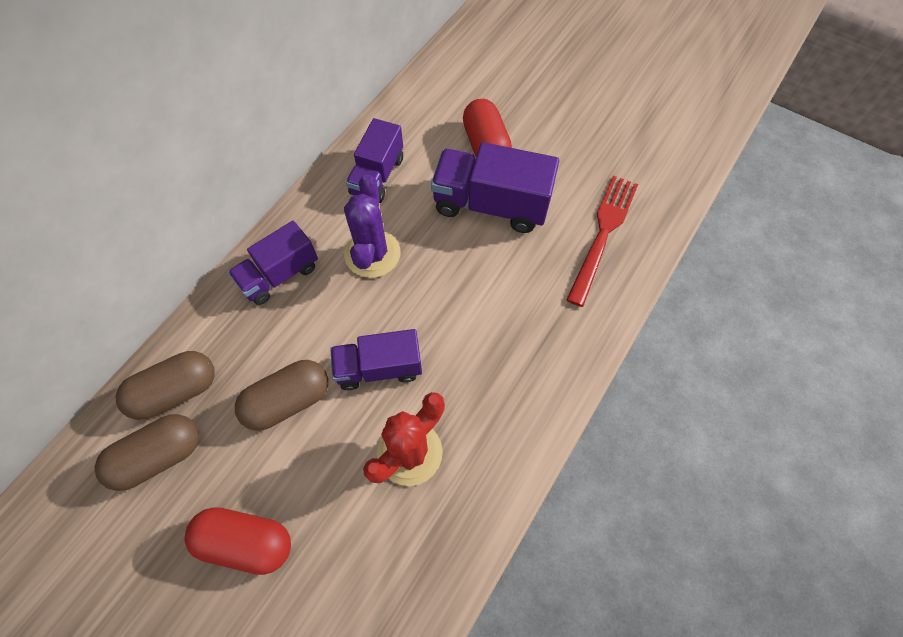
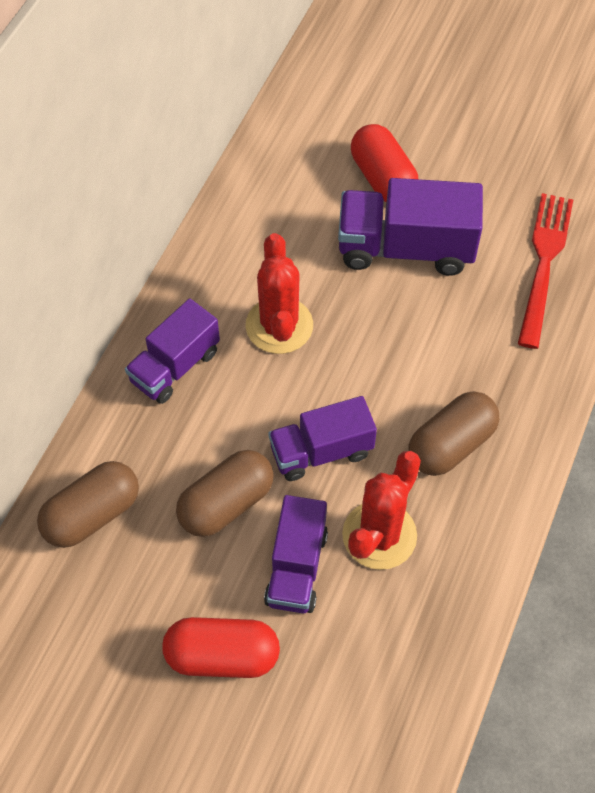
camera: 10 degrees left, 5 degrees down
(159, 456) = (95, 586): brown capsule -> brown capsule (451, 445)
(372, 254) = (279, 326): purple cactus -> red cactus
(377, 176) = (260, 233): purple truck -> purple truck (296, 567)

